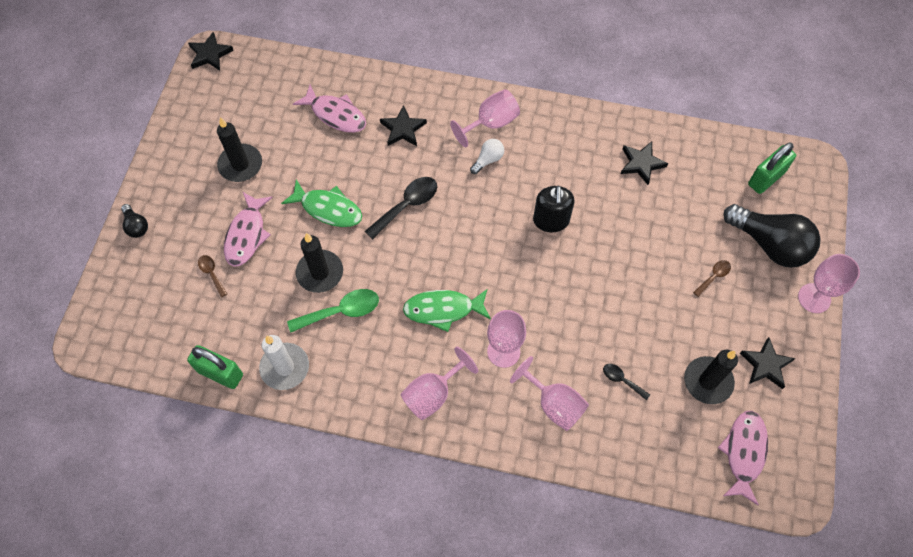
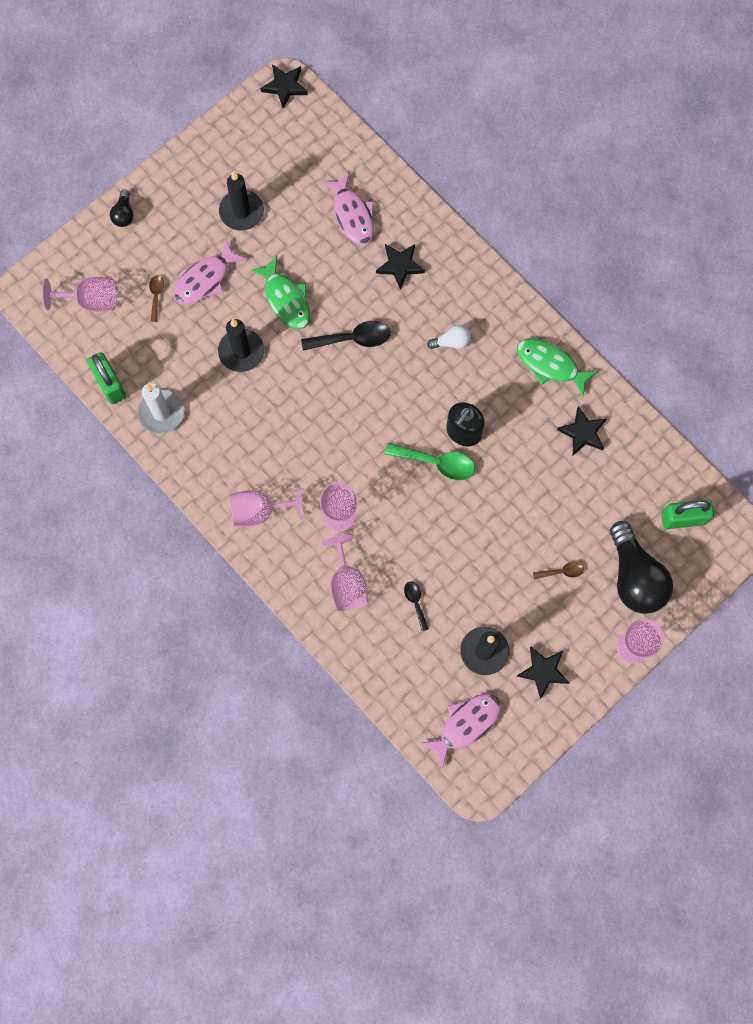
camera: 35 degrees right, 10 degrees up
(341, 311) = (236, 396): green spoon -> green spoon (437, 463)
(443, 310) = (317, 448): green fish -> green fish (550, 365)
(491, 123) = (480, 309): pink goblet -> pink goblet (91, 301)

